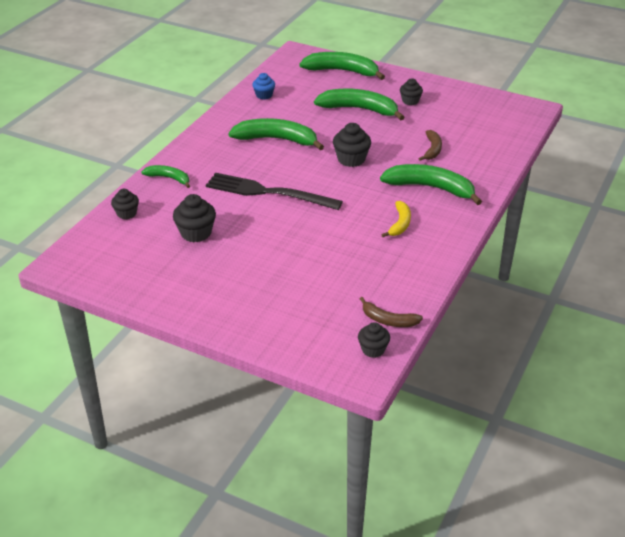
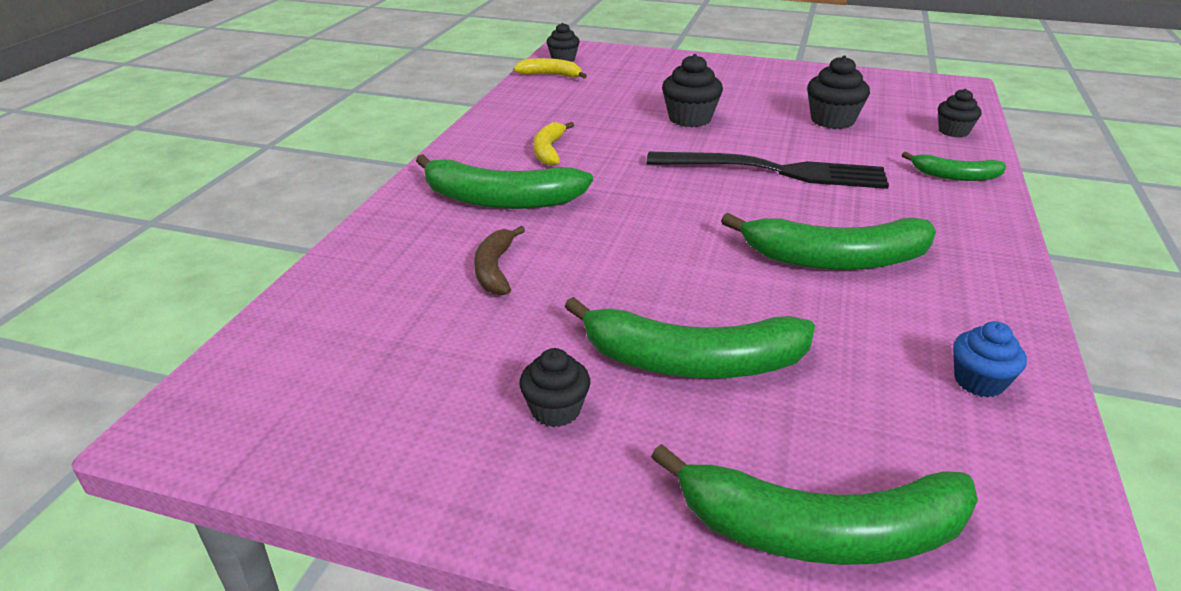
camera: 170 degrees right, 5 degrees down
(351, 159) = (660, 234): black cupcake -> black cupcake (690, 119)
(388, 320) = (551, 75): brown banana -> yellow banana

